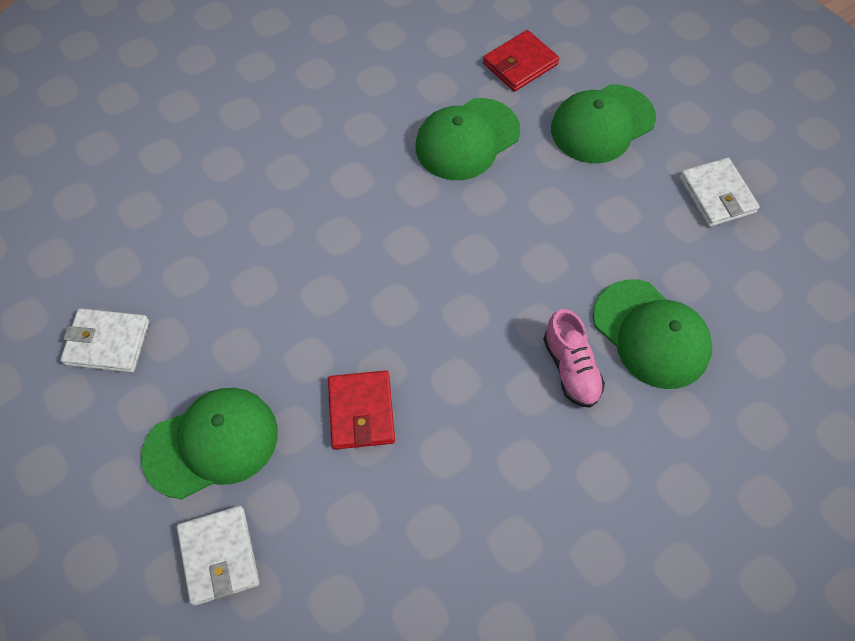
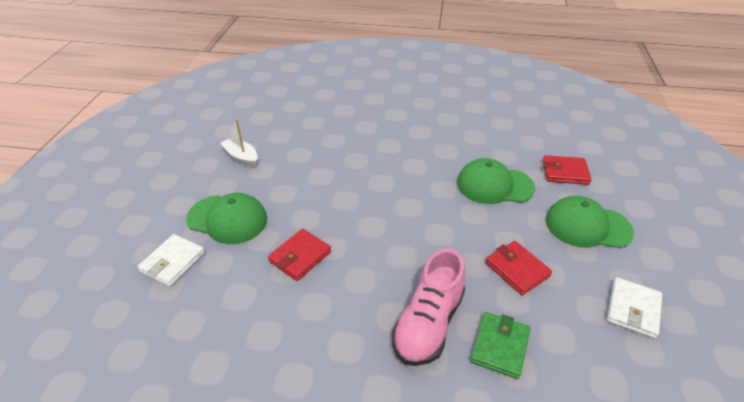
camera: 45 degrees right, 20 degrees down
(107, 342) = (241, 157): white wallet -> white boat
(571, 368) = (428, 324): pink shoe -> pink shoe, size x1.59
(588, 234) = (517, 269): none -> red wallet
(651, 334) = (500, 346): green cap -> green wallet

